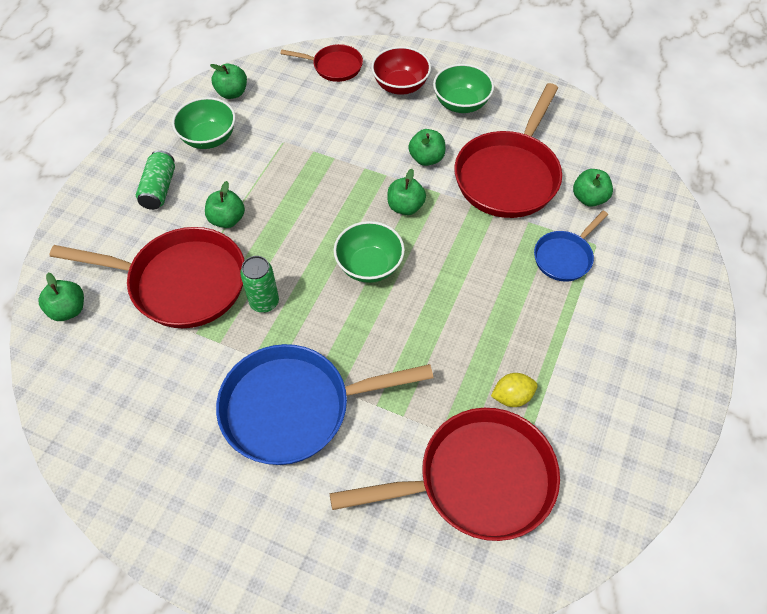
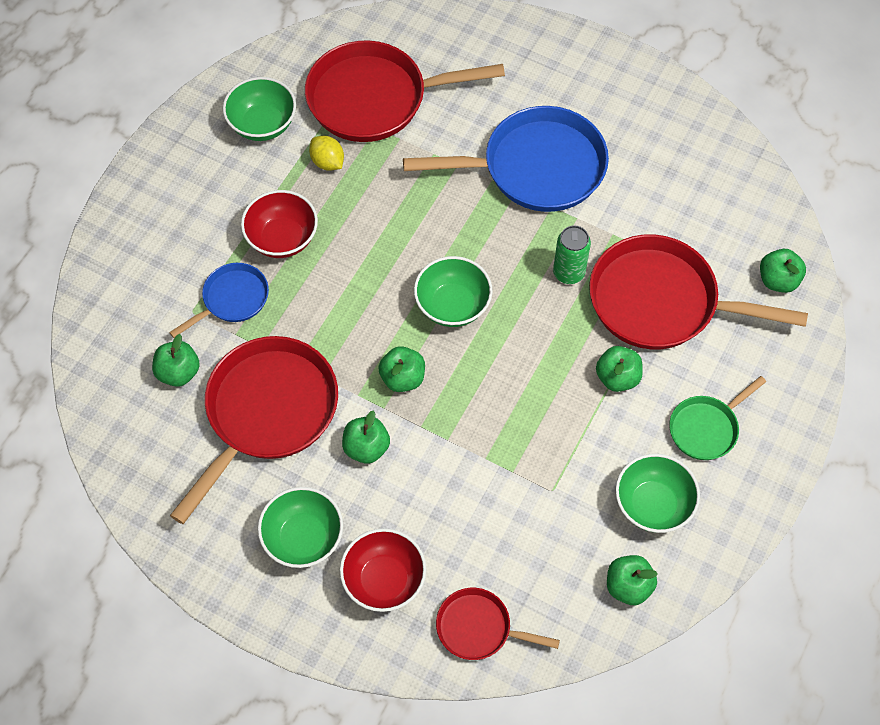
camera: 175 degrees left, 5 degrees up
(159, 189) = (706, 428): green can -> green pan
(512, 397) = (327, 162): yellow lemon -> yellow lemon turned 60 degrees clockwise
(536, 314) = (282, 238): none -> red bowl
(592, 436) = (262, 124): none -> green bowl

